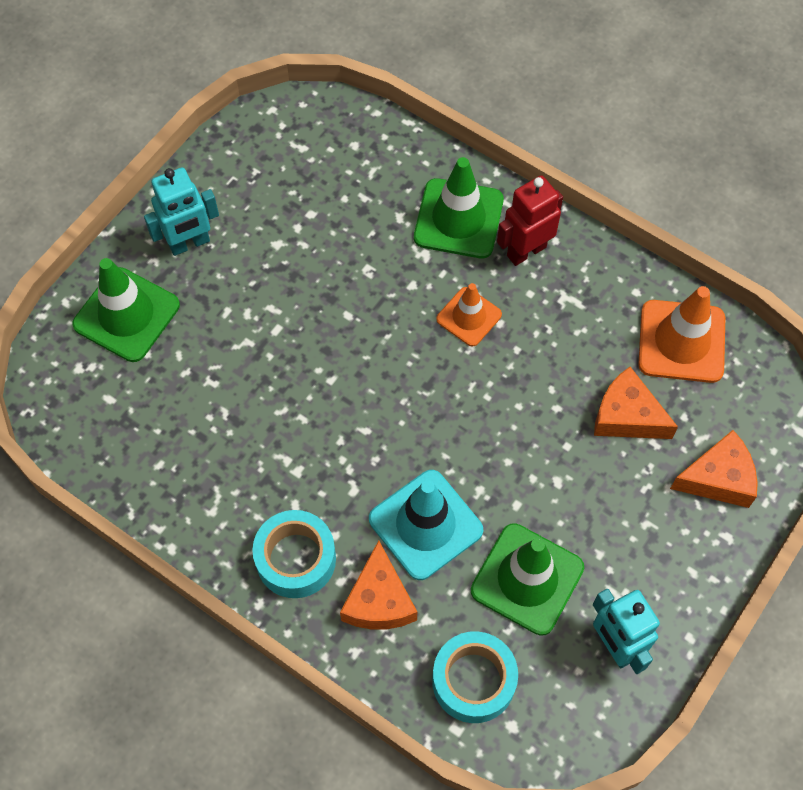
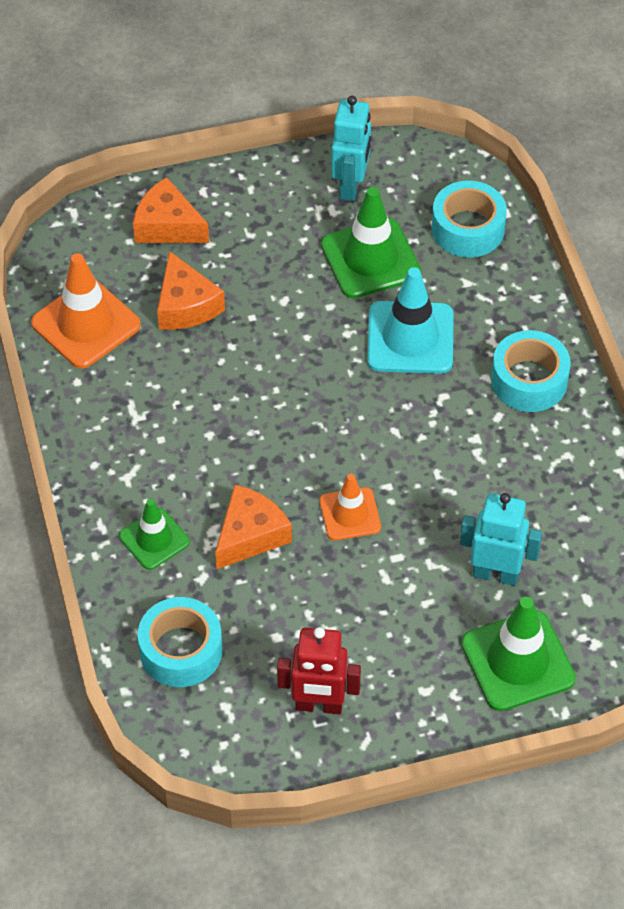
camera: 140 degrees left, 10 degrees down
(189, 243) = (409, 687): turquoise robot -> turquoise robot (495, 574)
(365, 160) = (181, 650): none -> turquoise tape
(379, 600) = (490, 315): orange cheese -> orange cheese (250, 535)
(458, 219) = (154, 539): green traffic cone -> green traffic cone, size x0.61
(469, 317) = (229, 455): orange traffic cone -> orange traffic cone (350, 514)
(526, 251) = (127, 473): red robot -> red robot (319, 705)

